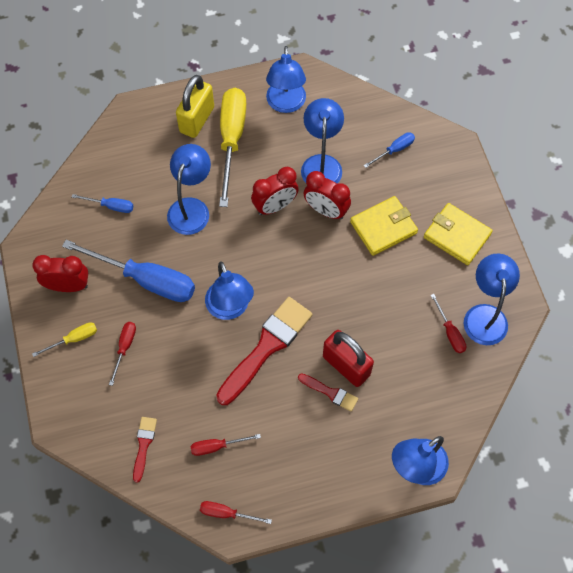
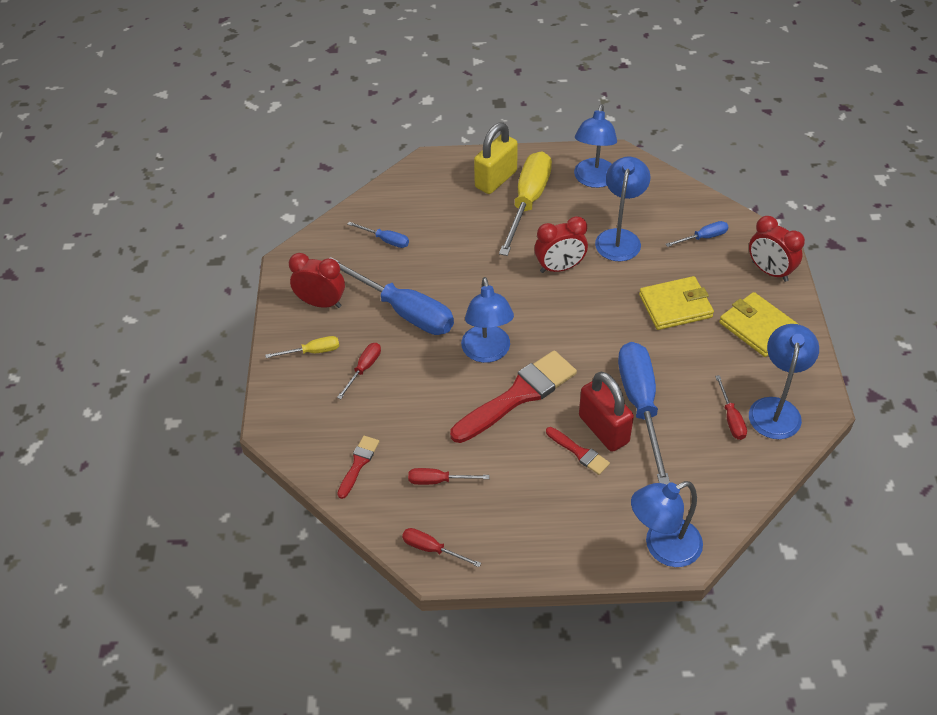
camera: 15 degrees right, 15 degrees down
(191, 208) = (469, 255): blue lamp -> none
(326, 210) = (614, 280): red clock -> red clock (769, 271)
(372, 335) = (640, 405): none -> blue screwdriver

